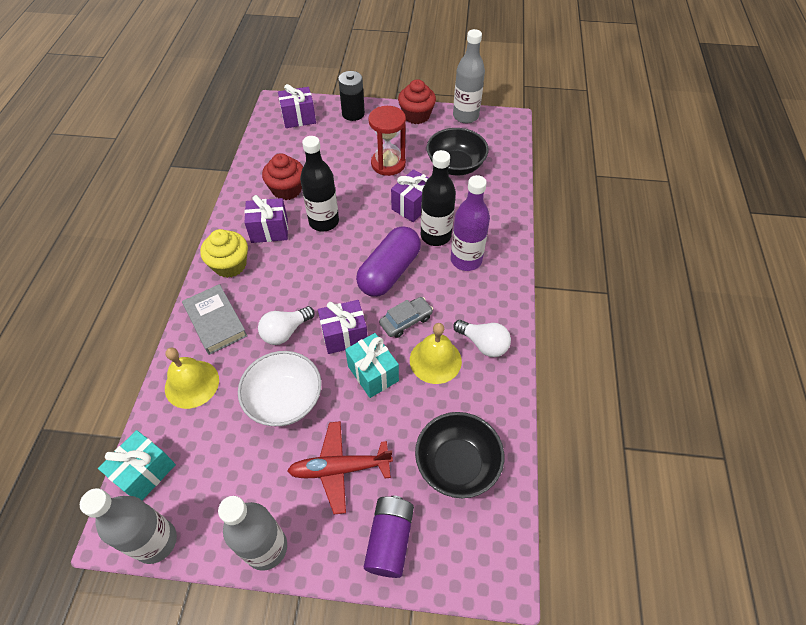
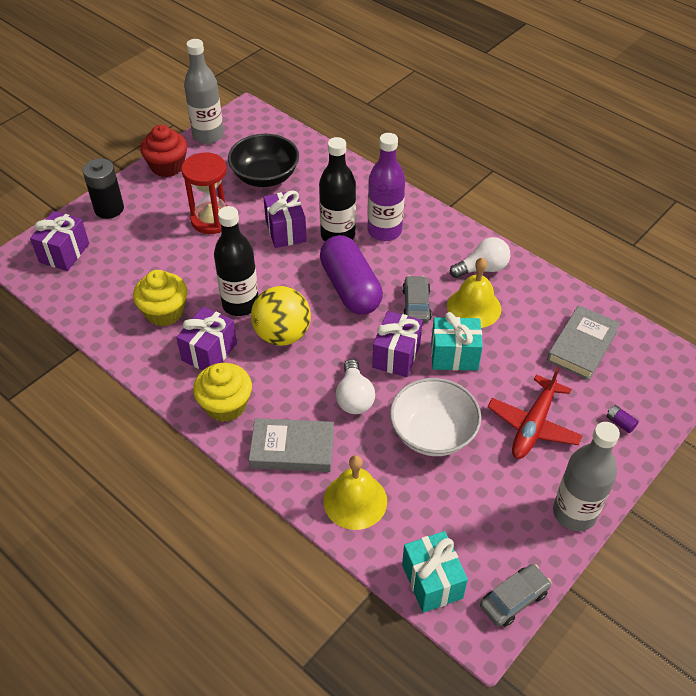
camera: 55 degrees left, 5 degrees down
(156, 541) = (514, 599): grey bottle -> grey car
(287, 189) = (164, 312): red cupcake -> yellow cupcake
(314, 259) = (282, 334): none -> yellow ball
(390, 540) = (620, 423): purple battery -> purple battery, size x0.43
(457, 464) = (582, 346): black bowl -> grey book

